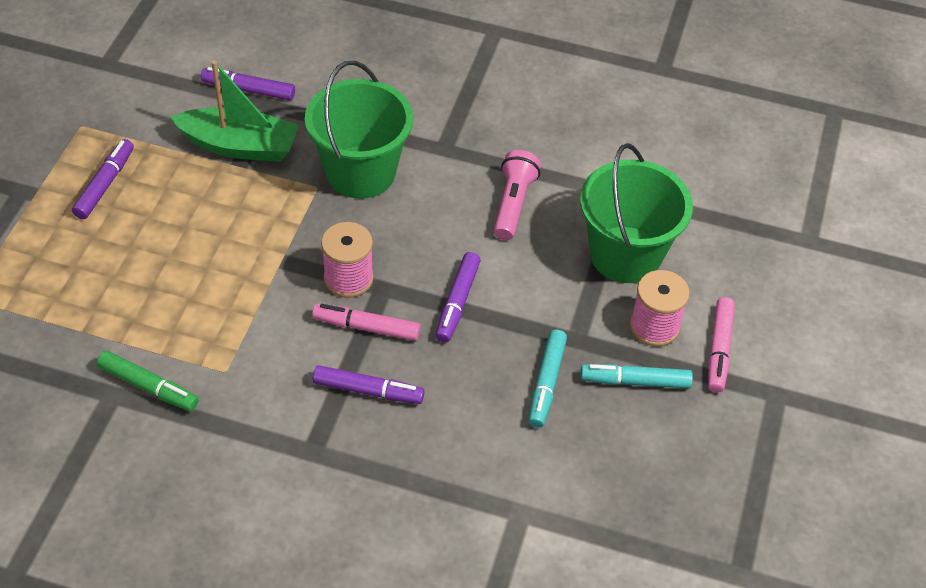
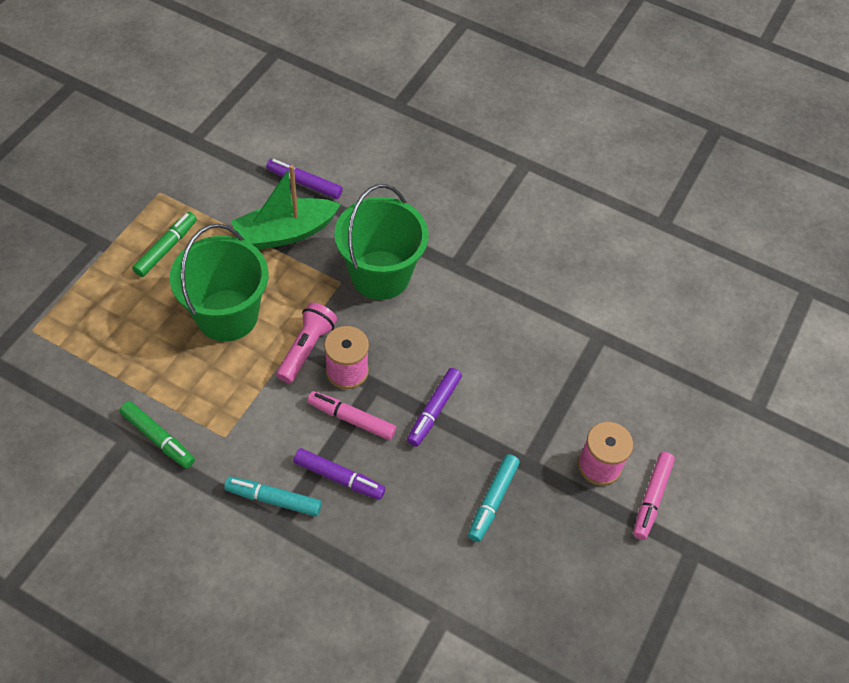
camera: 10 degrees right, 5 degrees up
(105, 184) = (166, 248): purple marker -> green marker
(240, 146) = (285, 233): green boat -> green boat turned 135 degrees clockwise
(513, 203) = (503, 327): pink flashlight -> pink flashlight (306, 348)
(625, 254) = (589, 393): green bucket -> green bucket (227, 315)
(635, 381) = (570, 514): turquoise marker -> turquoise marker (273, 499)

